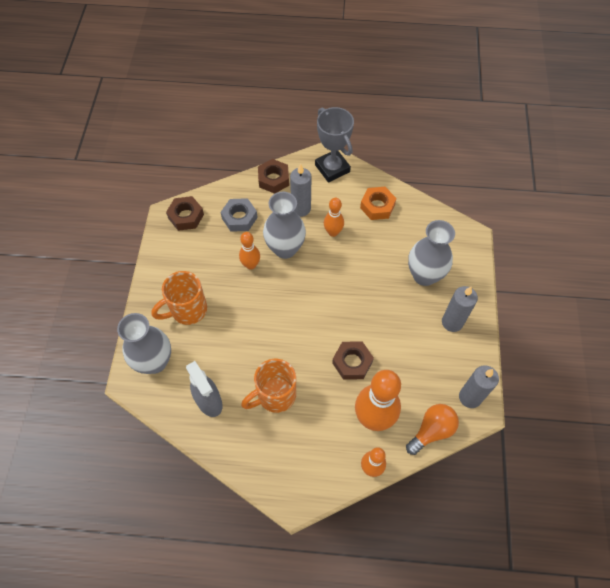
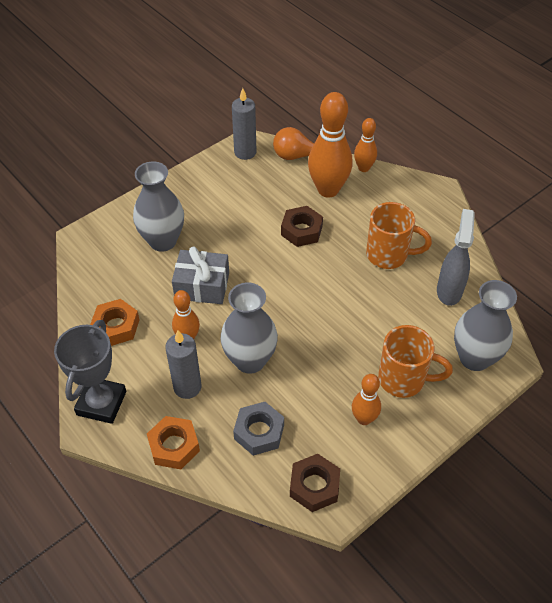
camera: 135 degrees left, 10 degrees down
(251, 265) = (299, 372): orange bowling pin -> orange bowling pin (364, 419)
(273, 179) = (174, 446): brown nut -> orange nut
(364, 268) = (202, 286): none -> grey gift
(452, 322) = (191, 197): grey candle -> none

